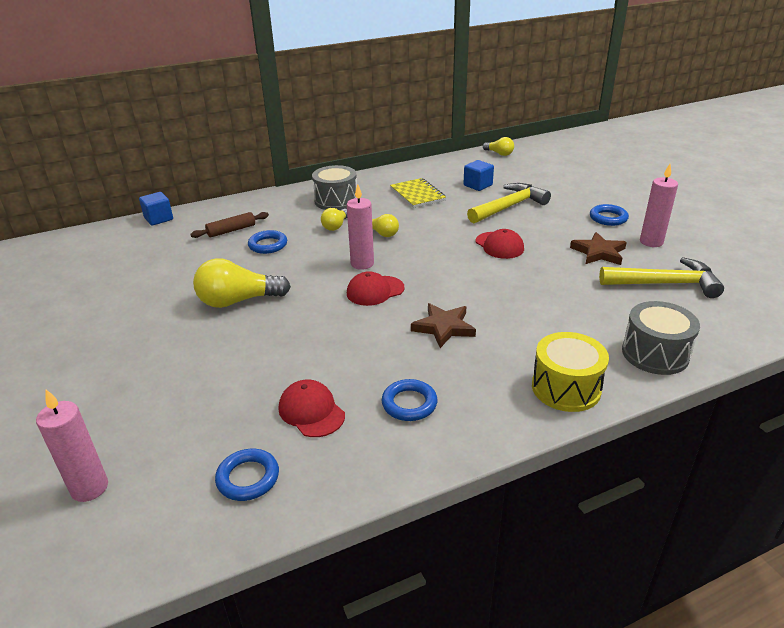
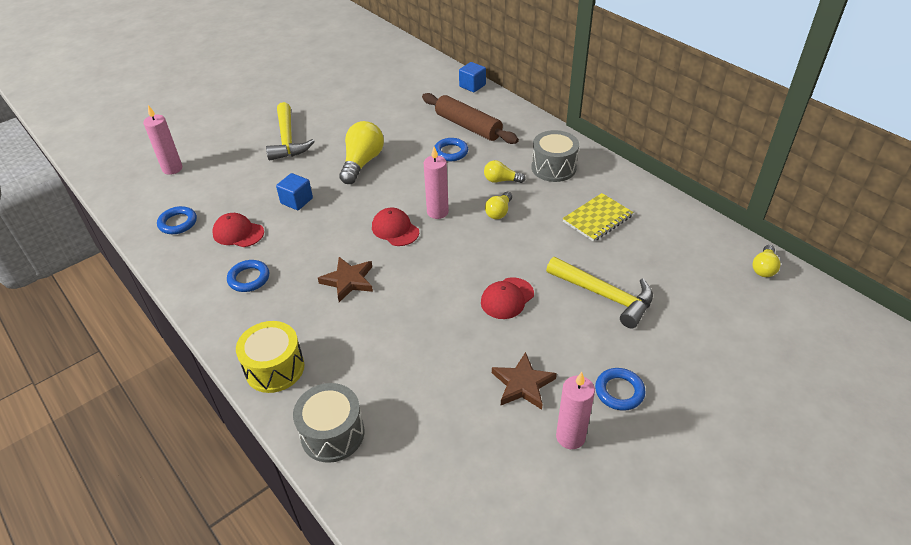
camera: 75 degrees right, 10 degrees up
(231, 230) = (468, 126): brown rolling pin -> brown rolling pin, size x1.73
(238, 301) = (362, 163): yellow light bulb -> yellow light bulb turned 45 degrees clockwise
(311, 411) = (238, 233): red cap -> red cap turned 105 degrees counterclockwise
(477, 185) = (649, 262): blue cube -> blue cube (296, 201)
(665, 284) = (469, 448): yellow hammer -> yellow hammer (287, 140)

